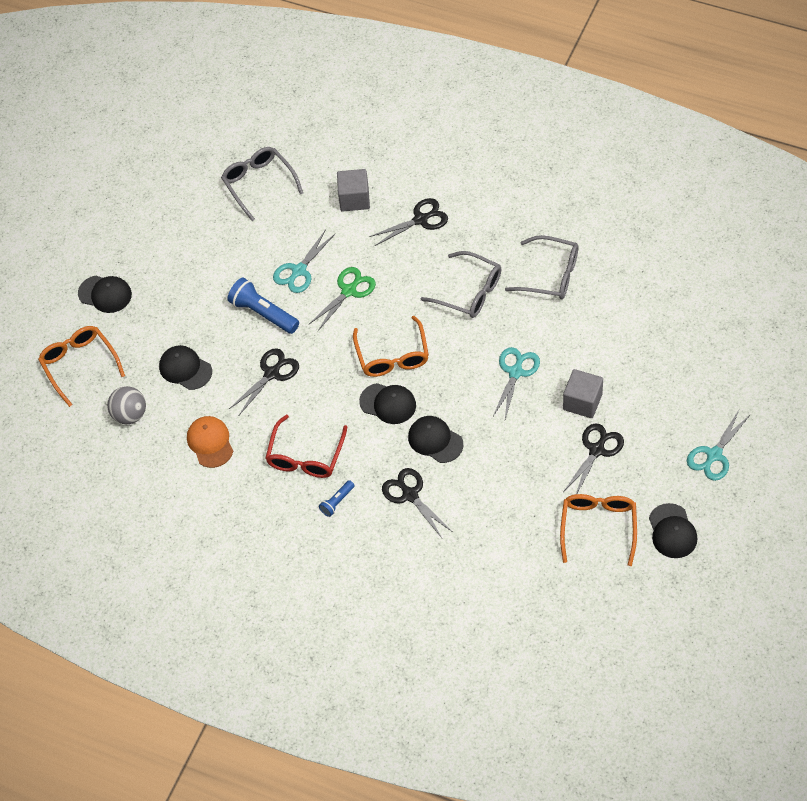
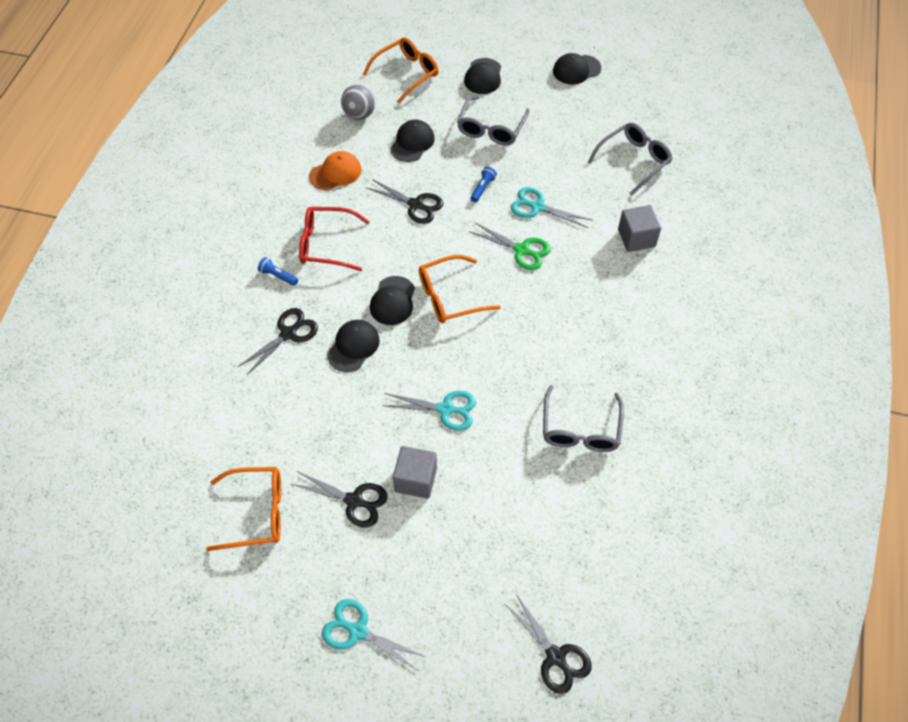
camera: 75 degrees right, 0 degrees up
(263, 313) = (482, 188): blue flashlight -> blue flashlight, size x0.53
(421, 219) = (625, 298): black scissors -> black scissors (556, 657)
(469, 292) = (541, 353): grey glasses -> grey glasses (491, 128)
(672, 531) = (253, 592): black cap -> black cap (576, 70)

